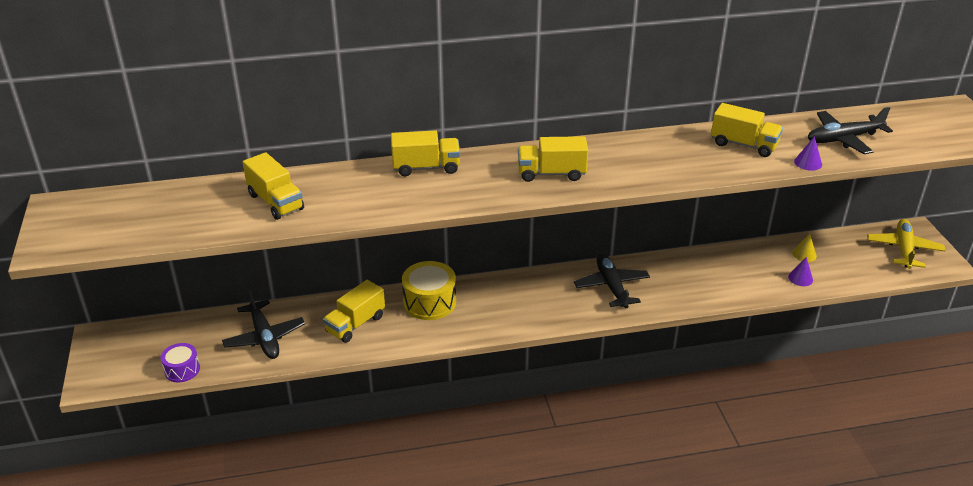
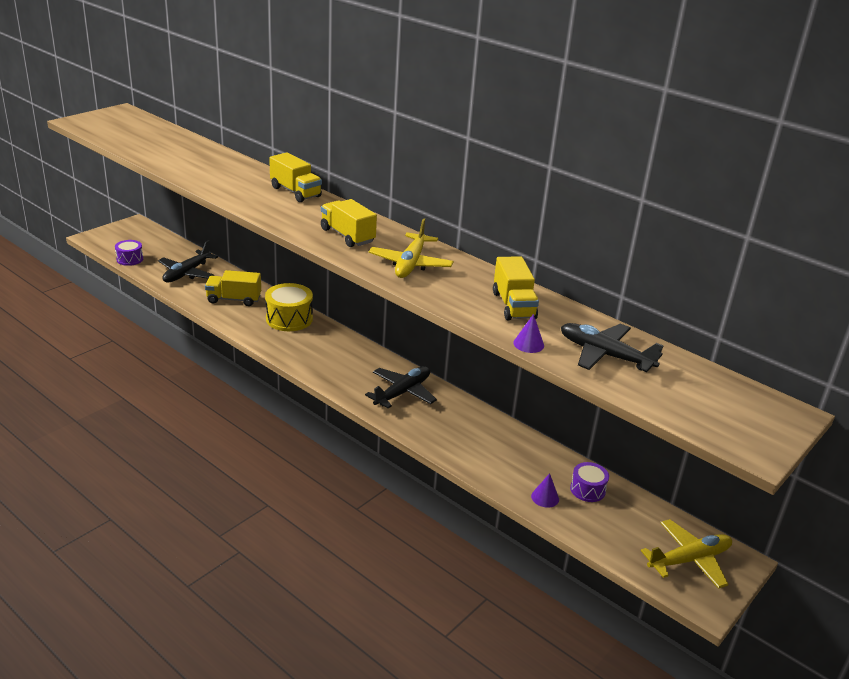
camera: 50 degrees right, 5 degrees down
(275, 202) = (193, 160): yellow truck -> none
(635, 163) = (410, 264): none -> yellow plane
(804, 254) = (587, 490): yellow cone -> purple drum

